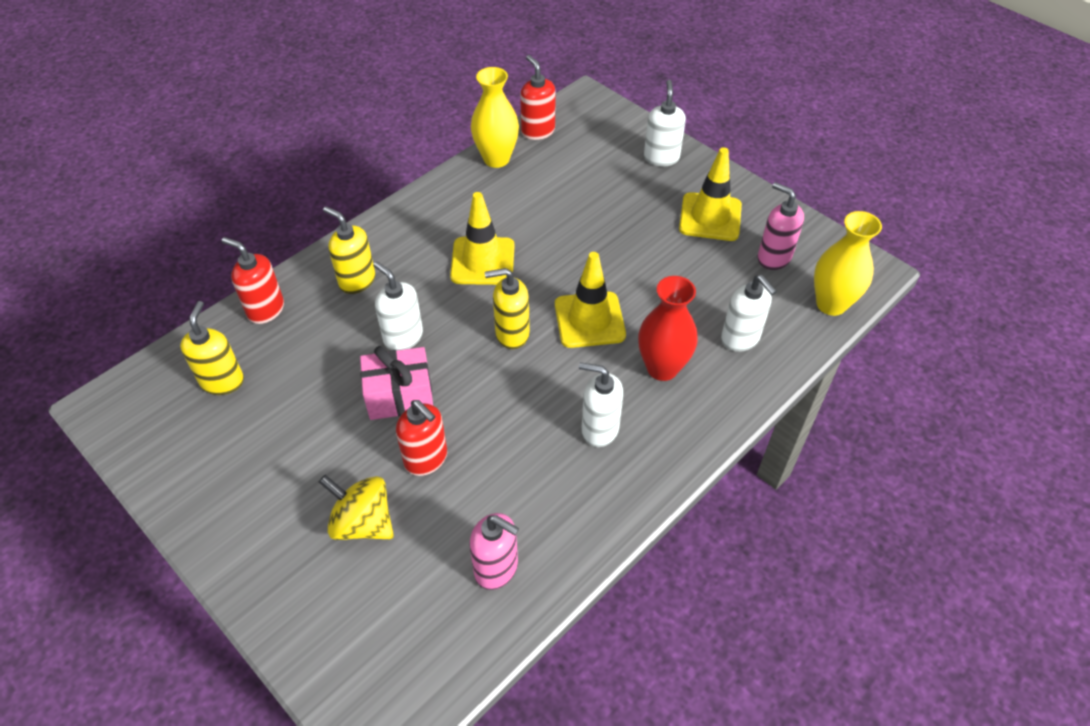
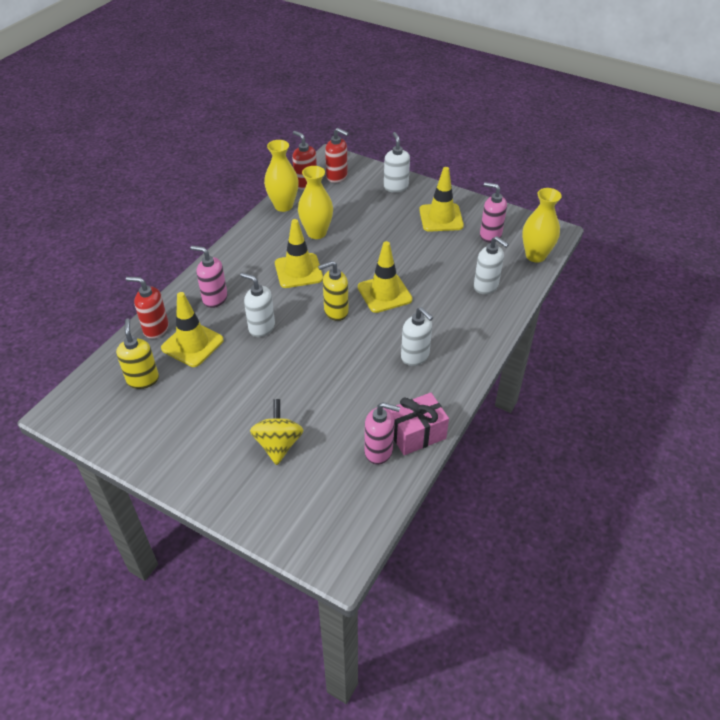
camera: 15 degrees left, 5 degrees down
(304, 343) = (192, 344): none -> yellow traffic cone
(357, 281) = (214, 299): yellow soap dispenser -> pink soap dispenser
(362, 522) = (278, 444): yellow spinning top -> yellow spinning top turned 75 degrees clockwise
(400, 396) = (273, 363): pink gift -> pink gift (416, 433)
(426, 459) = (307, 397): red soap dispenser -> red soap dispenser (337, 177)
(527, 208) = (316, 233): none -> yellow vase
(599, 429) = (415, 357): white soap dispenser -> white soap dispenser turned 135 degrees counterclockwise
(662, 368) = (442, 313): red vase -> none

